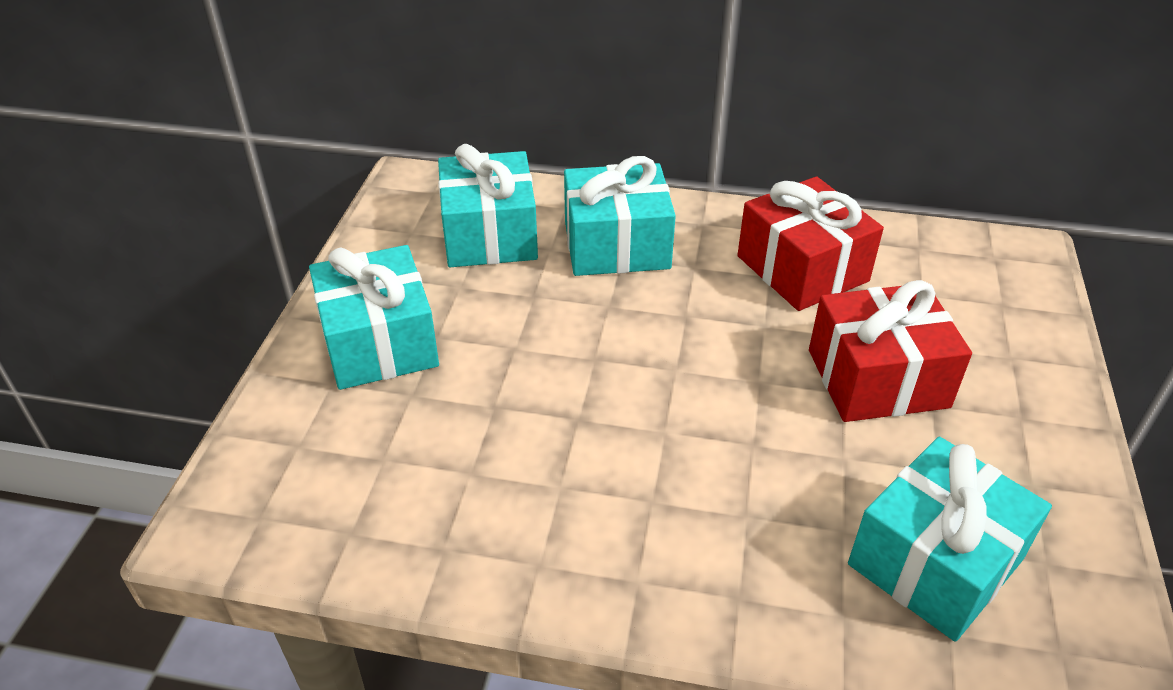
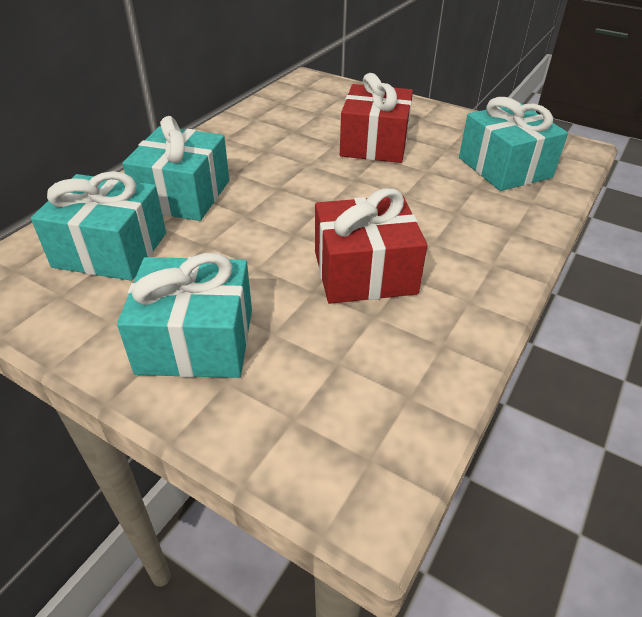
camera: 70 degrees left, 0 degrees up
(802, 268) = (269, 138): red gift -> red gift (364, 272)

